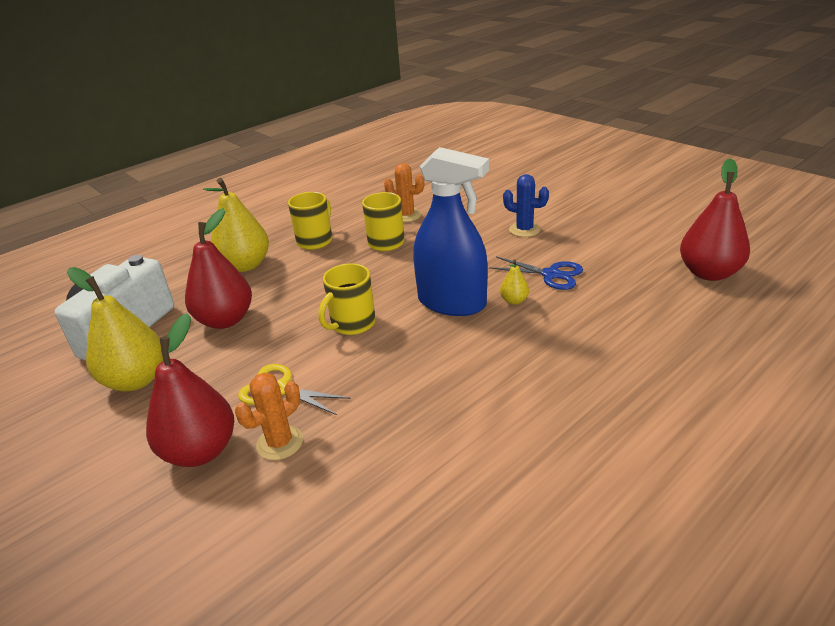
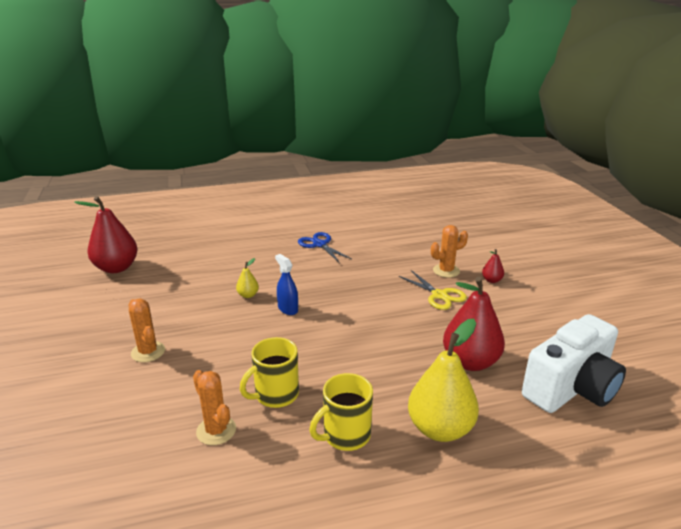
camera: 155 degrees left, 5 degrees down
(136, 380) = (543, 335): yellow pear -> none
(200, 451) = (491, 280): red pear -> red pear, size x0.45
(352, 324) = (369, 320): yellow mug -> none
(452, 303) = (288, 309): blue spray bottle -> blue spray bottle, size x0.46
(524, 230) = (148, 352): blue cactus -> orange cactus
(551, 274) = (198, 303): blue scissors -> blue scissors (319, 244)

